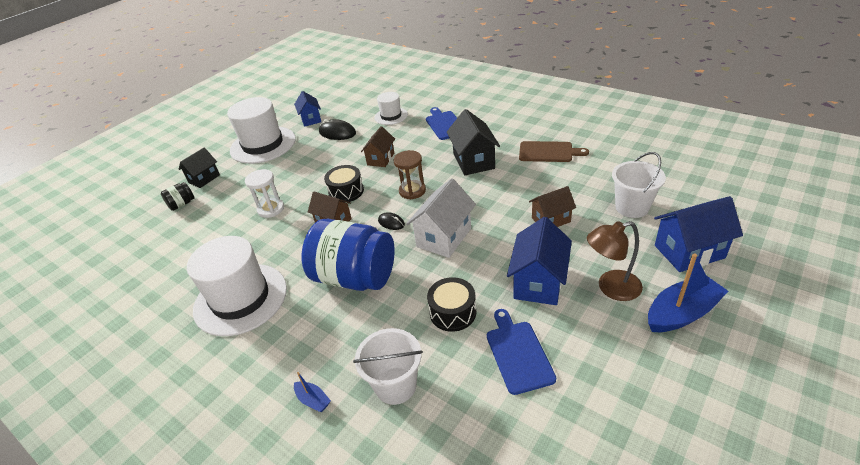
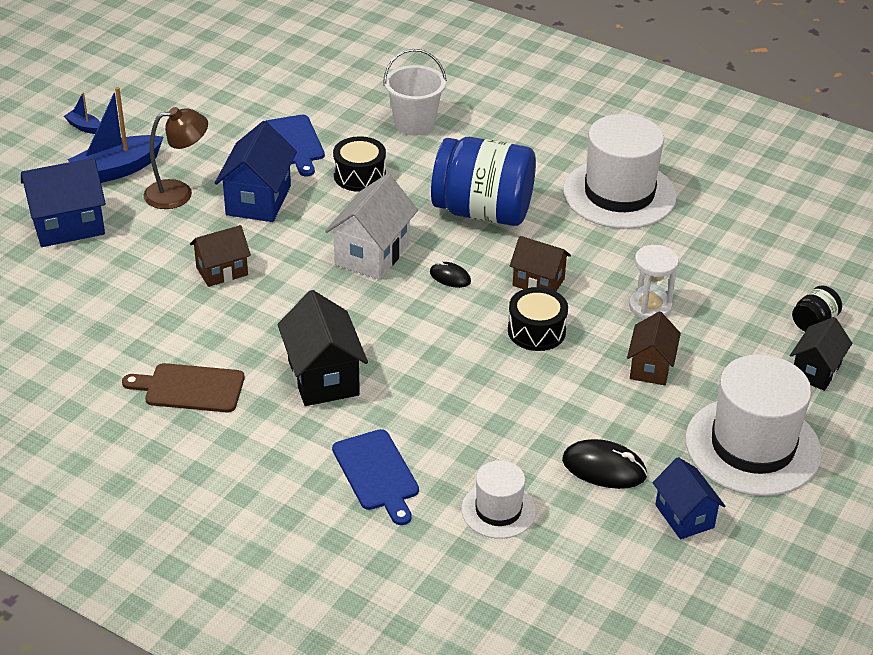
camera: 170 degrees right, 0 degrees up
(313, 400) = (492, 115): blue boat -> blue boat (84, 127)
(380, 159) = (493, 393): brown house -> brown house (650, 367)
(412, 191) = (425, 326): brown hourglass -> none
(632, 207) = (104, 284): white bucket -> none

